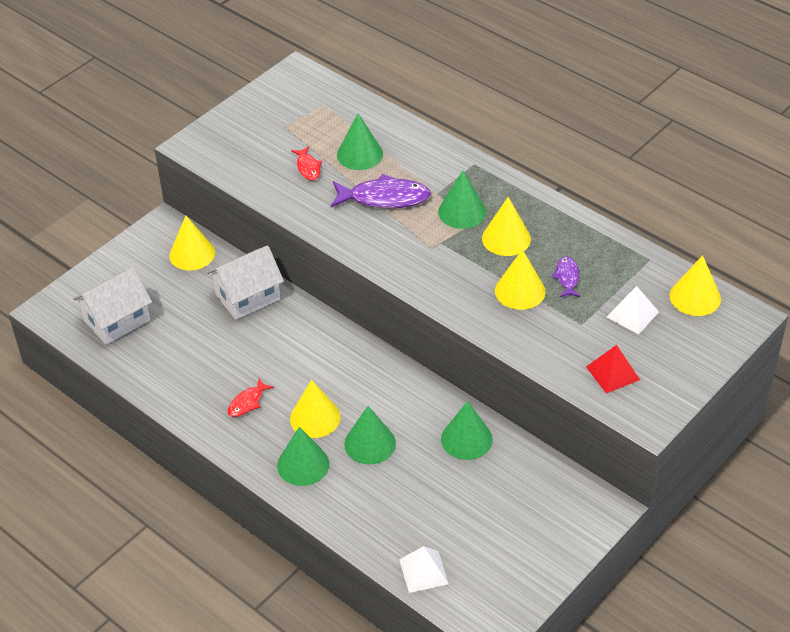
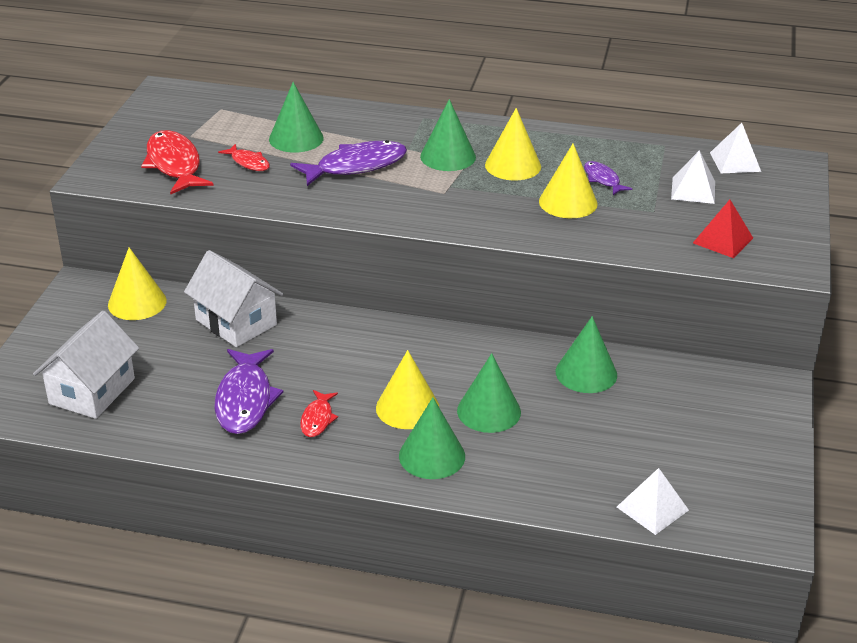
camera: 30 degrees left, 10 degrees down
(210, 367) = (245, 400): none -> purple fish
(248, 297) = (236, 322): white house -> white house turned 75 degrees counterclockwise
(254, 152) = (174, 165): none -> red fish
(695, 297) = (735, 162): yellow cone -> white pyramid

